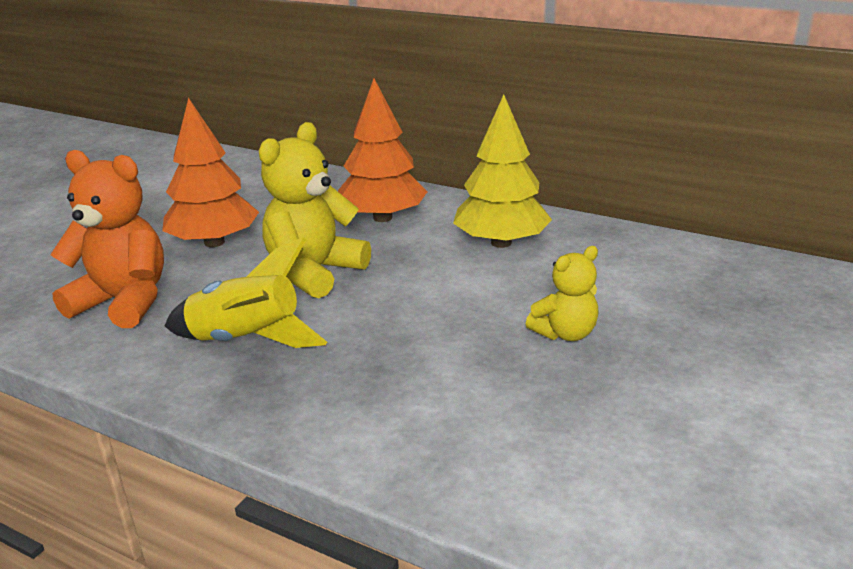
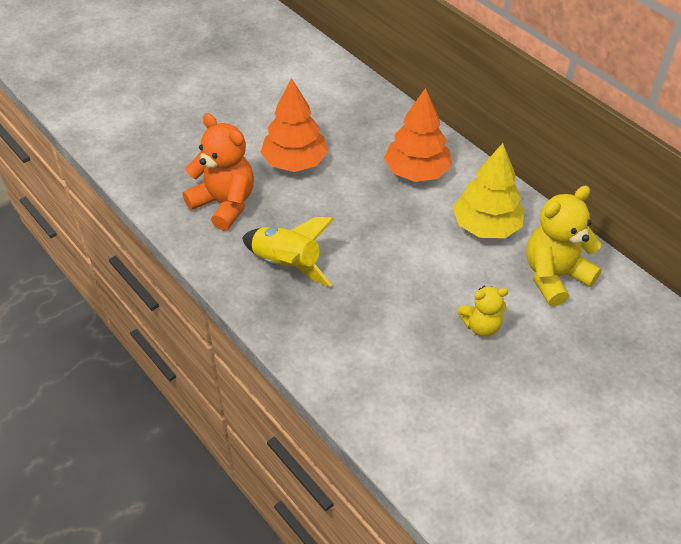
camera: 20 degrees right, 20 degrees up
(314, 272) = (348, 215): yellow teddy bear -> yellow teddy bear (554, 276)

